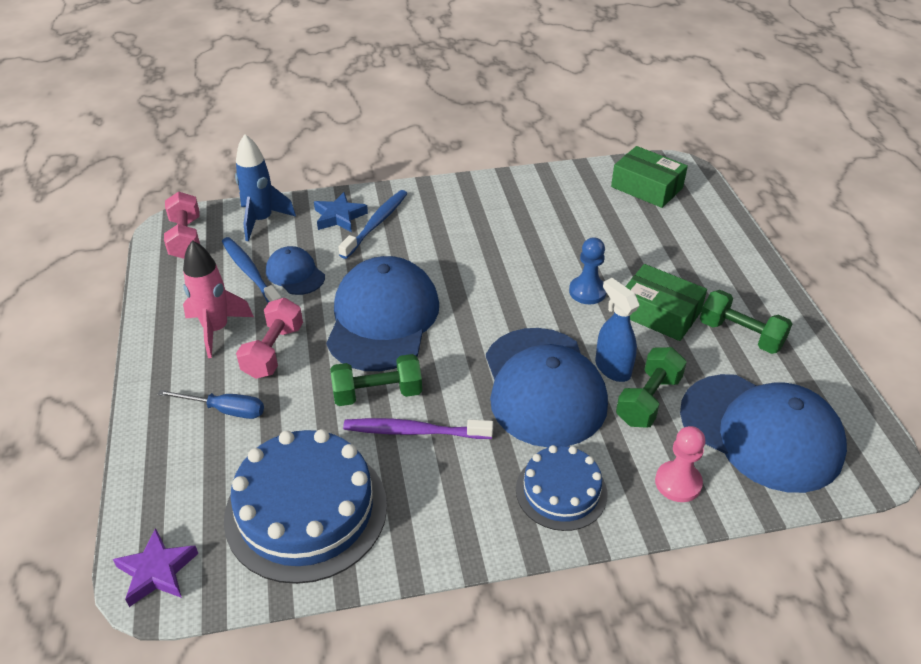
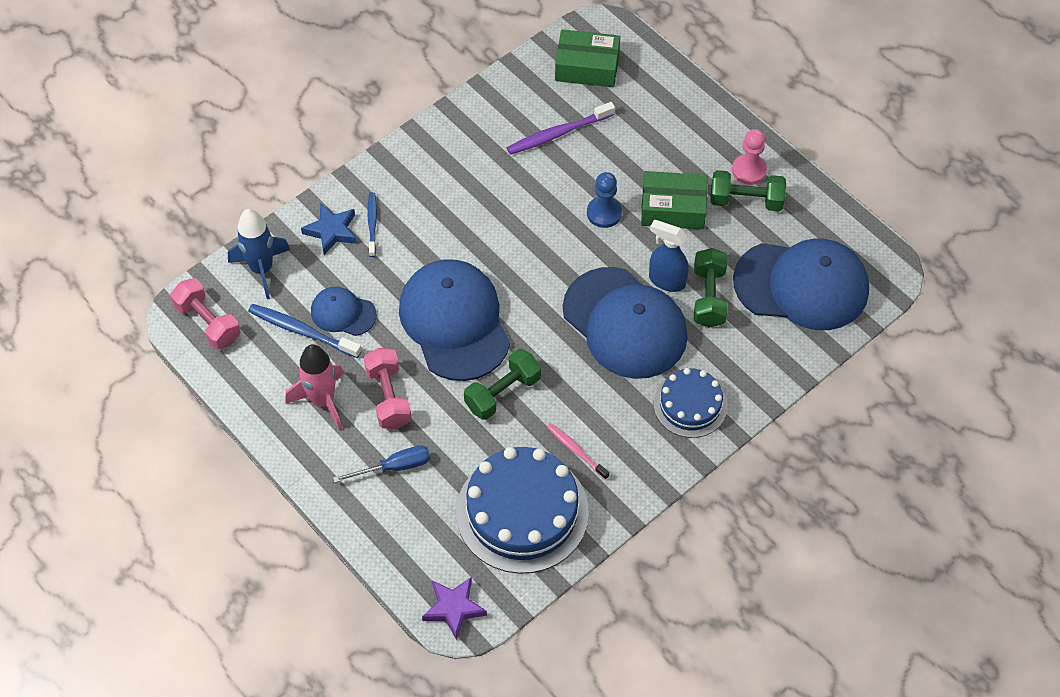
camera: 30 degrees left, 15 degrees up
(376, 224) = (372, 224): blue toothbrush -> blue toothbrush, size x0.63
(407, 479) = (576, 451): none -> pink toothbrush
(415, 431) = (554, 410): purple toothbrush -> purple toothbrush (558, 133)
(678, 483) = (765, 357): pink pawn -> pink pawn (749, 170)

